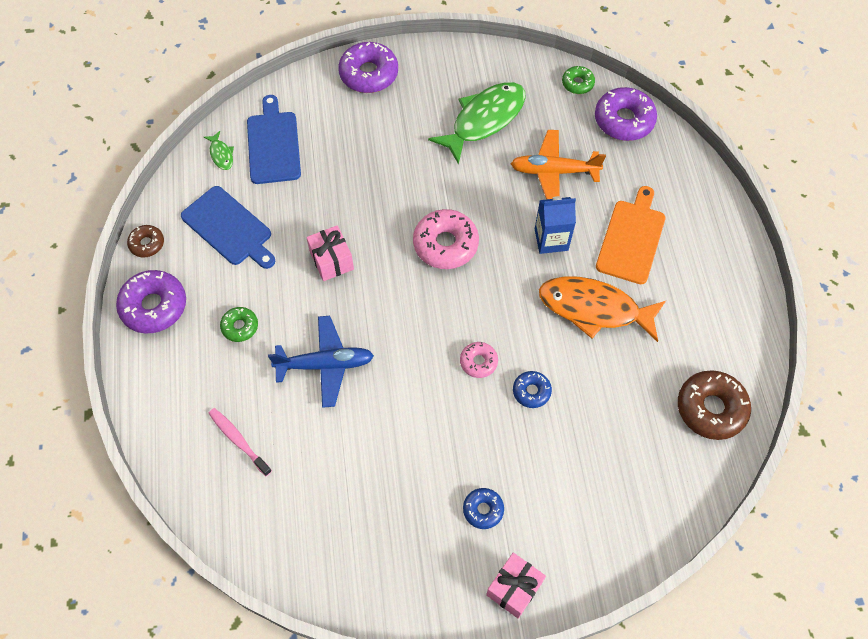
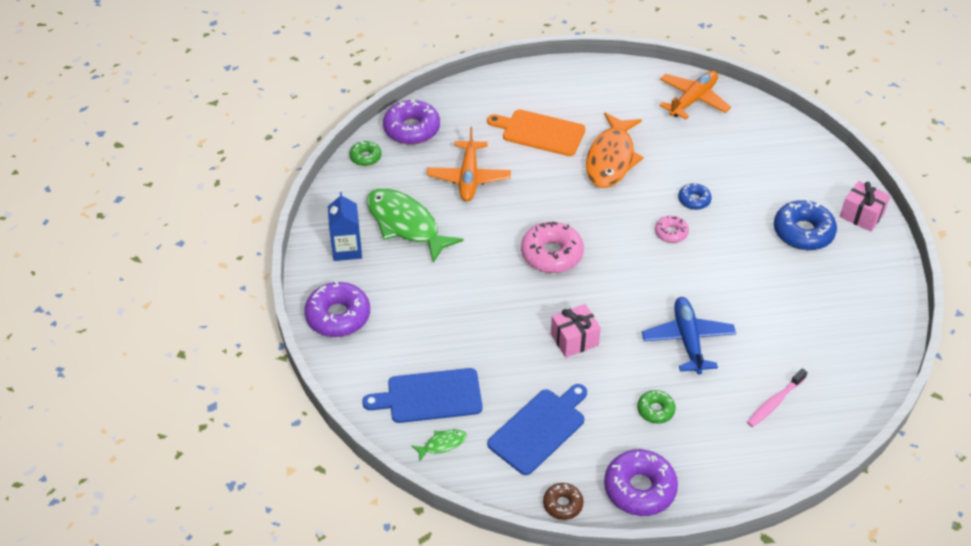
camera: 90 degrees left, 15 degrees down
(483, 510) = (803, 232): blue donut -> blue donut, size x1.83
(551, 239) = (543, 182): blue carton -> blue carton (347, 249)
(711, 408) = (693, 100): brown donut -> orange plane

